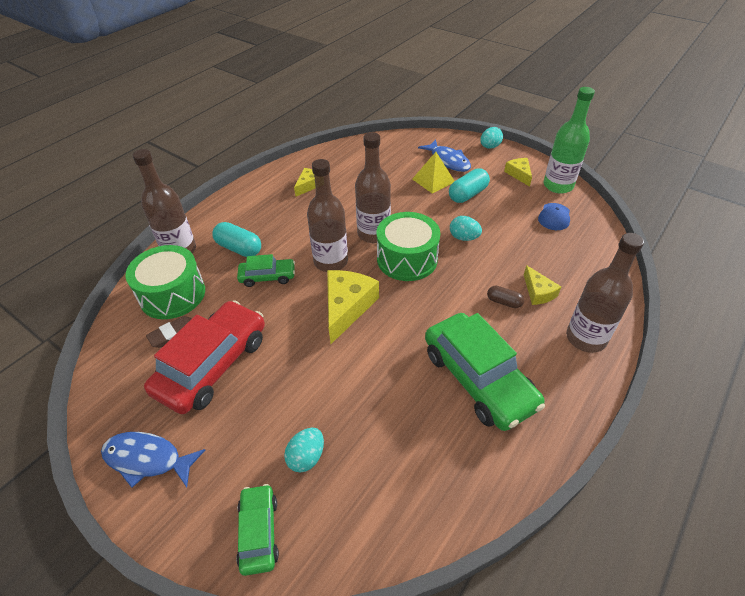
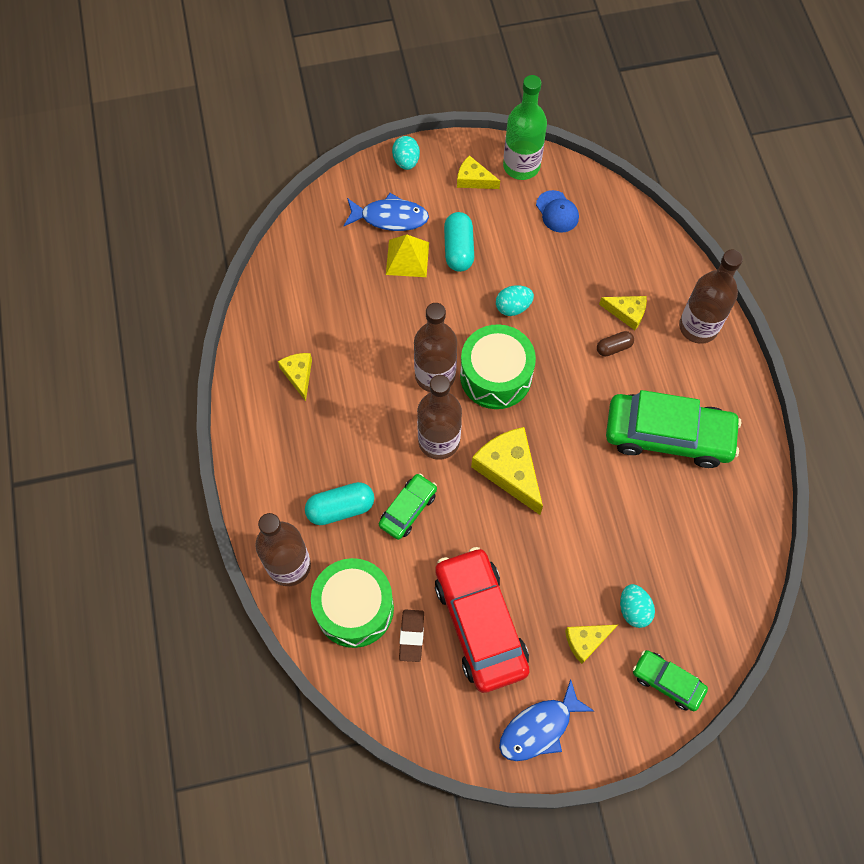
camera: 50 degrees left, 20 degrees up
(250, 441) = (586, 641): none -> yellow cheese

